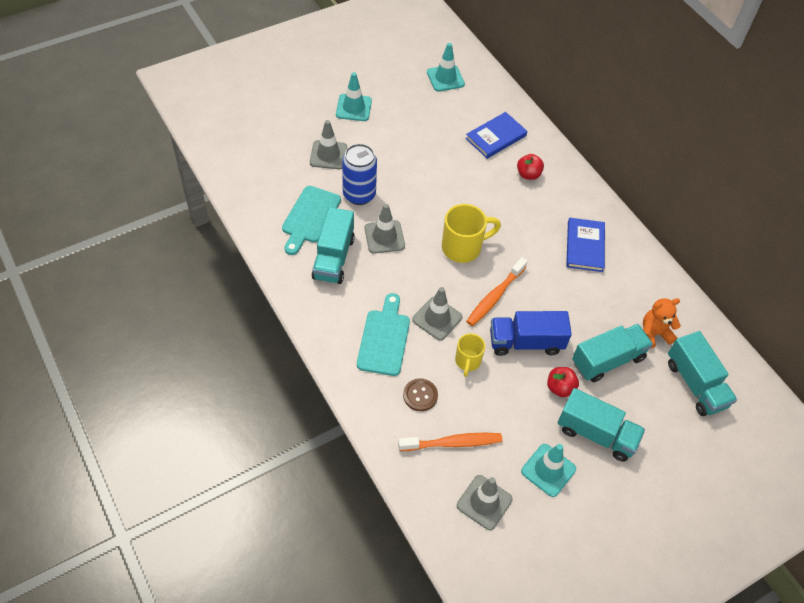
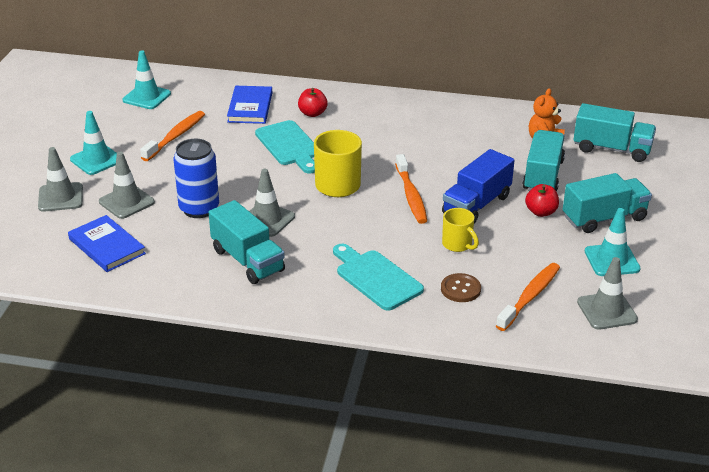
camera: 45 degrees left, 20 degrees down
(309, 217) = (181, 250): turquoise cutting board -> turquoise cutting board (289, 146)
(420, 125) = (175, 136): none -> orange toothbrush
(437, 318) = (393, 237): grey traffic cone -> grey traffic cone (60, 197)
(585, 246) = (422, 127): blue book -> blue book (107, 246)

